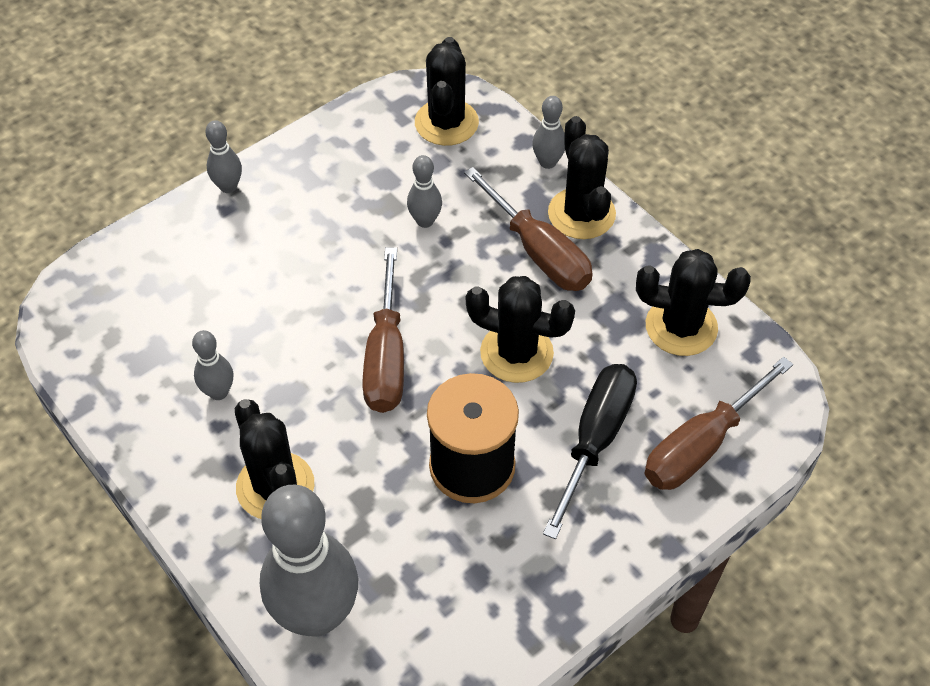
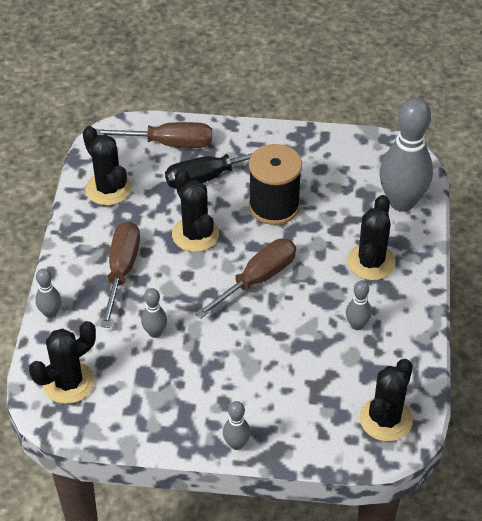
camera: 135 degrees left, 5 degrees down
(581, 214) = (74, 272): black cactus -> black cactus (386, 419)

